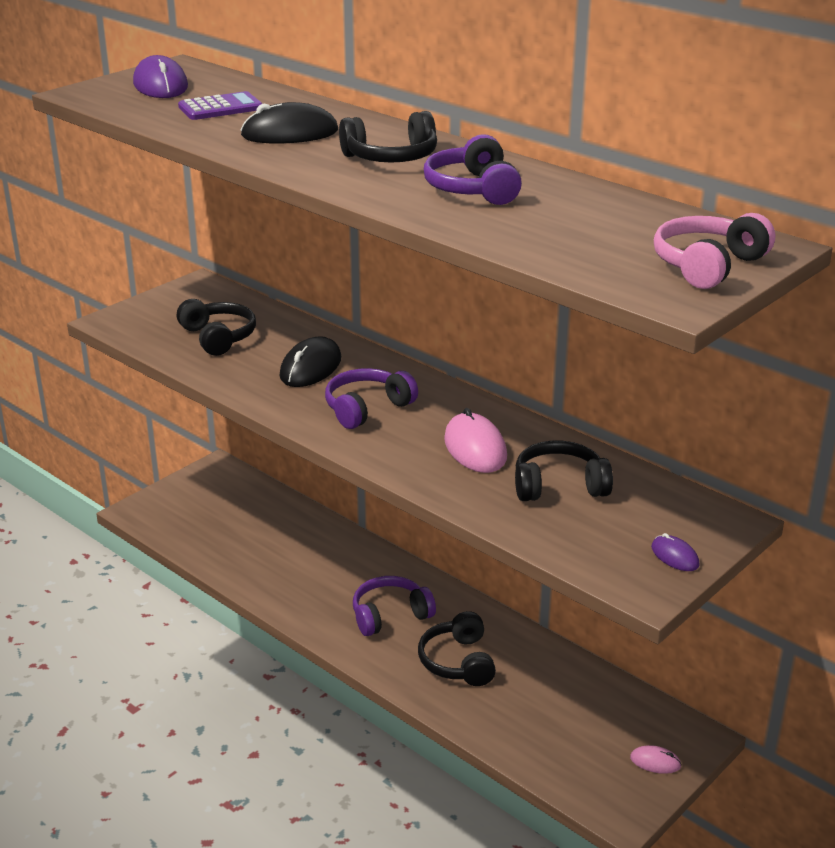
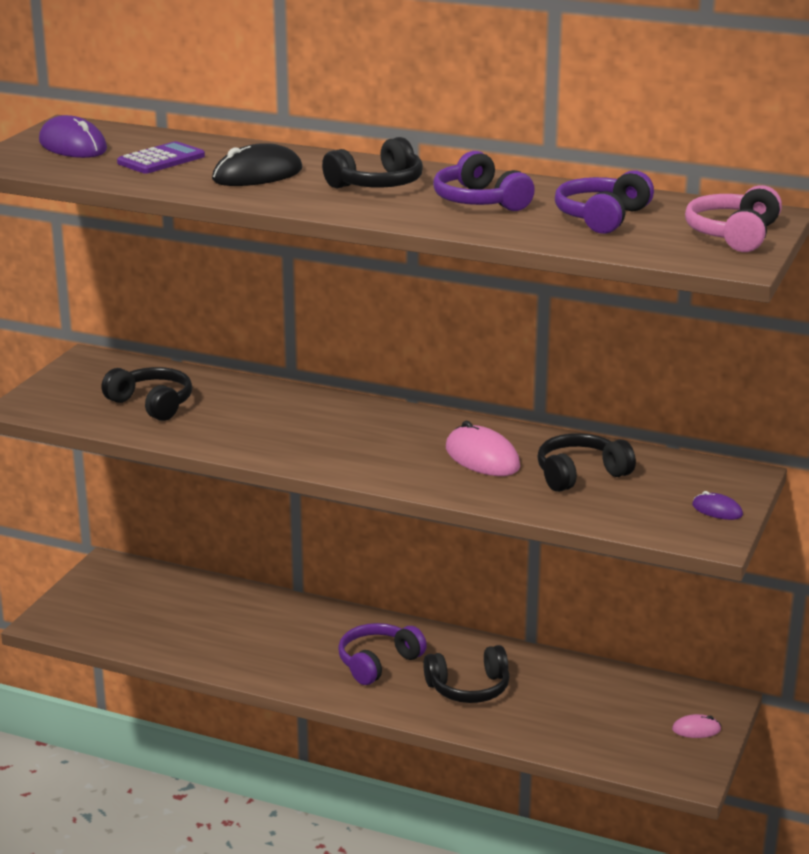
camera: 20 degrees left, 5 degrees down
(310, 367) = (270, 416): black mouse -> none
(367, 408) = (354, 442): purple headphones -> purple headphones (602, 217)
(458, 662) = (469, 688): black headphones -> black headphones turned 75 degrees counterclockwise

